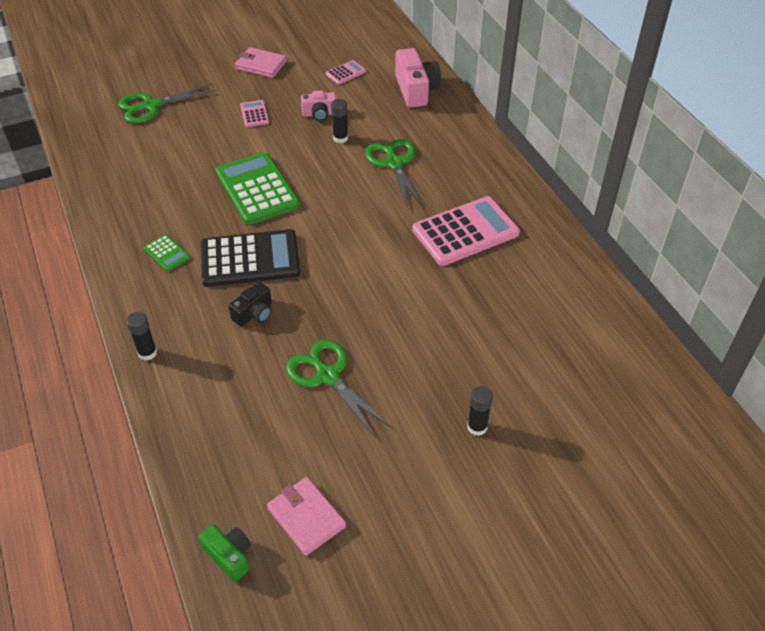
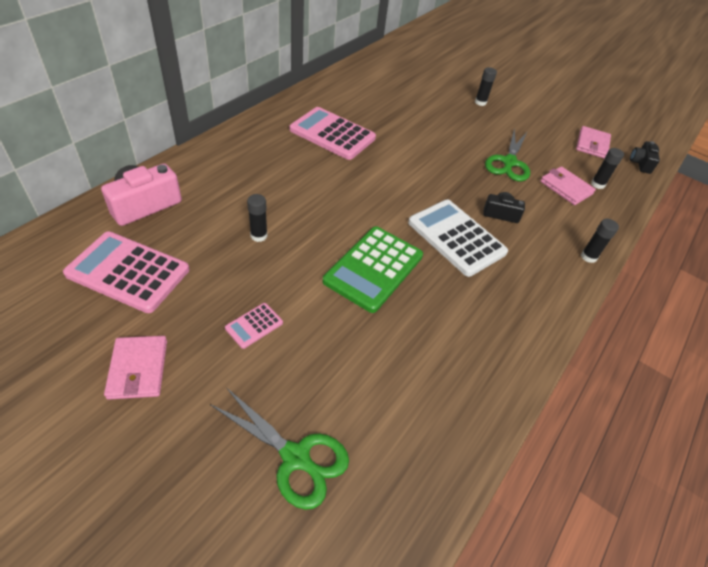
camera: 125 degrees left, 0 degrees up
(167, 253) = (499, 296): green calculator -> none
(229, 556) = (640, 163): green camera -> black camera
(230, 453) = (597, 184): none -> black glue stick
(249, 409) = (566, 188): none -> pink wallet
(250, 259) = (456, 237): black calculator -> white calculator
(319, 114) = (224, 266): pink camera -> none
(346, 73) = (128, 272): pink calculator -> pink calculator, size x2.18
(394, 163) = (275, 189): green scissors -> none

